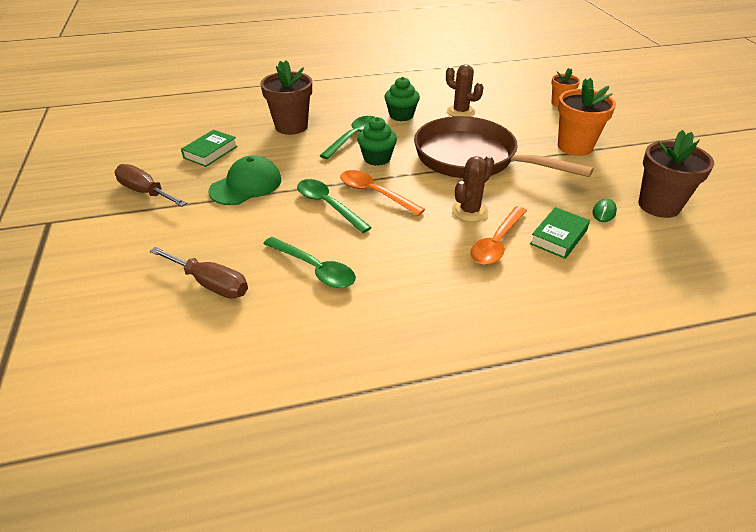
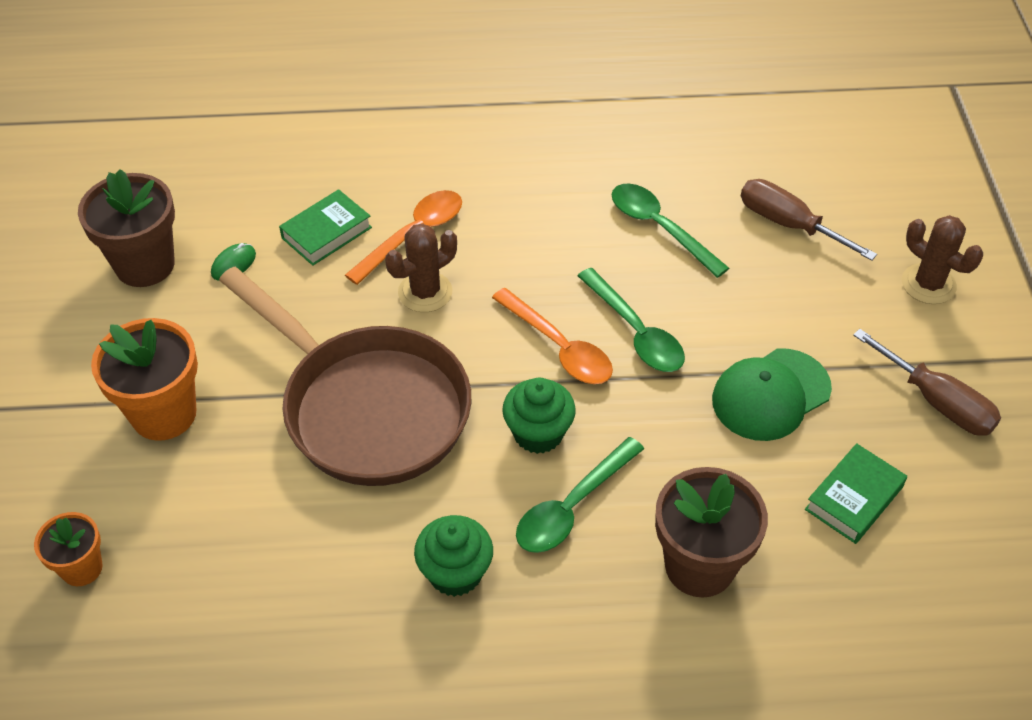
camera: 170 degrees left, 10 degrees up
(461, 111) = (319, 568): brown cactus -> brown cactus (928, 284)

